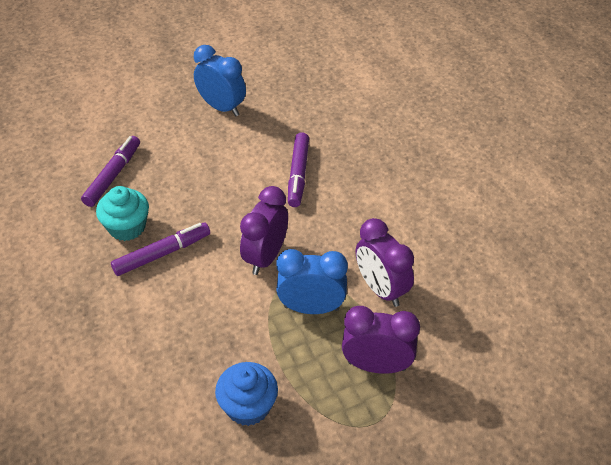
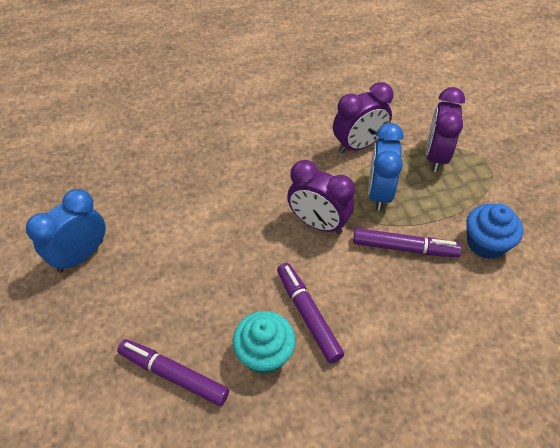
camera: 85 degrees left, 5 degrees up
(298, 174) = (209, 191): purple marker -> purple marker (404, 248)

